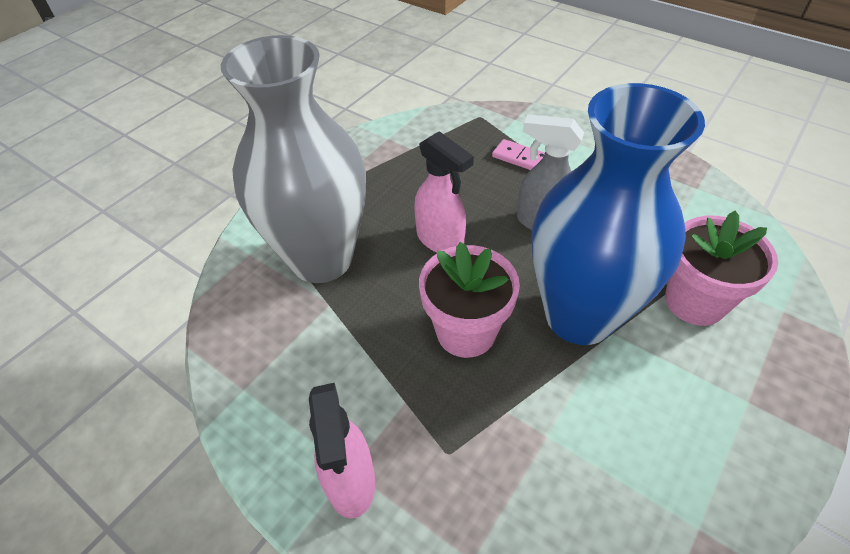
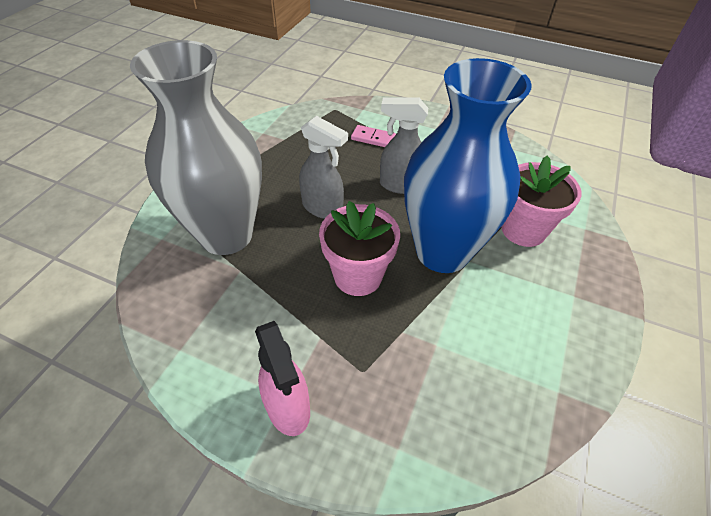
camera: 15 degrees left, 0 degrees up
(440, 240) = (323, 208): pink spray bottle -> grey spray bottle

